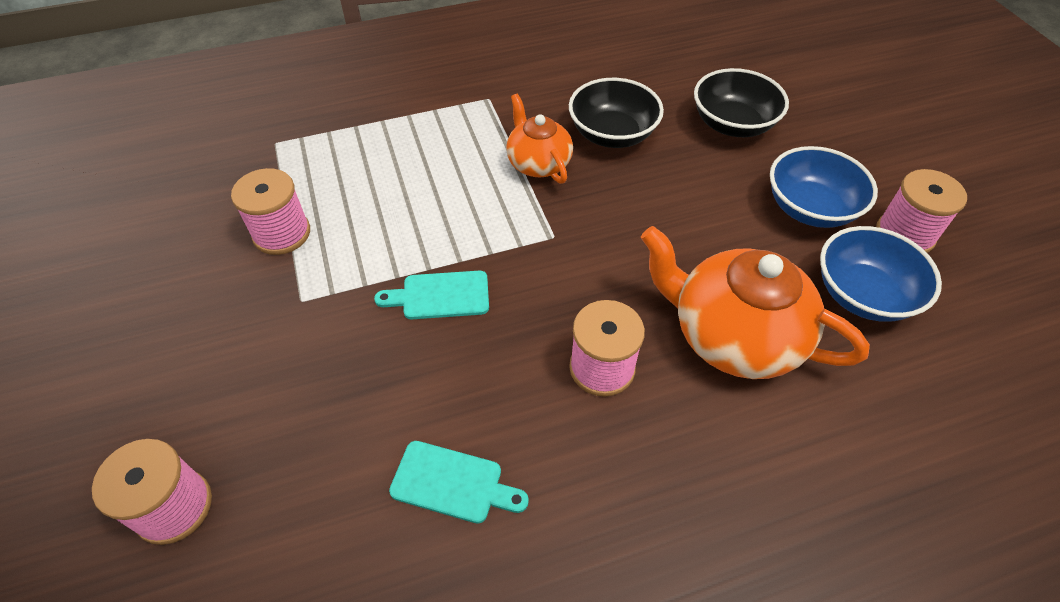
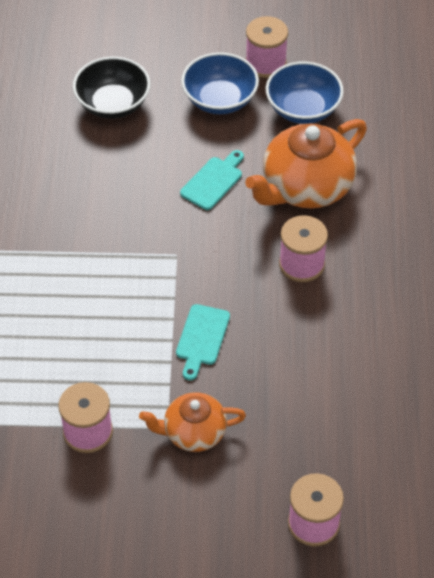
camera: 70 degrees left, 0 degrees up
(452, 483) = (353, 366): turquoise cutting board -> turquoise cutting board (213, 181)
(538, 163) = (92, 240): orange teapot -> orange teapot (193, 432)
(612, 134) = (84, 181): black bowl -> none

